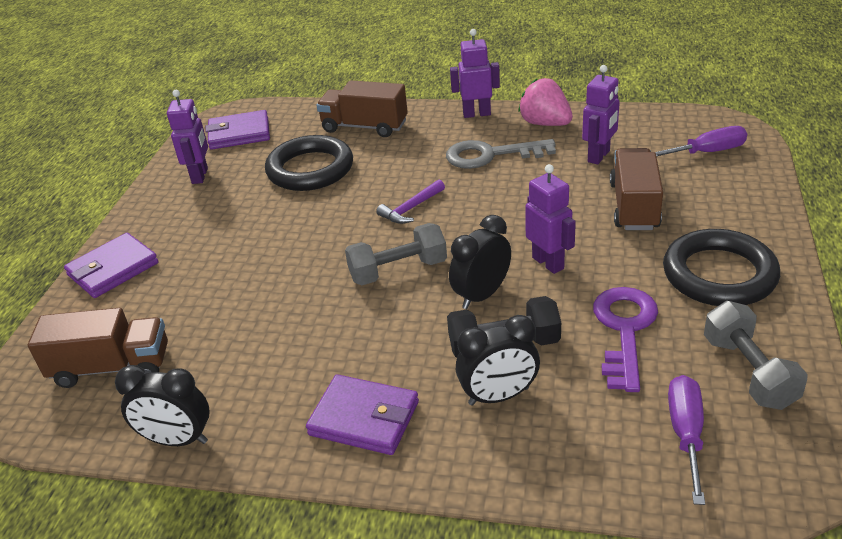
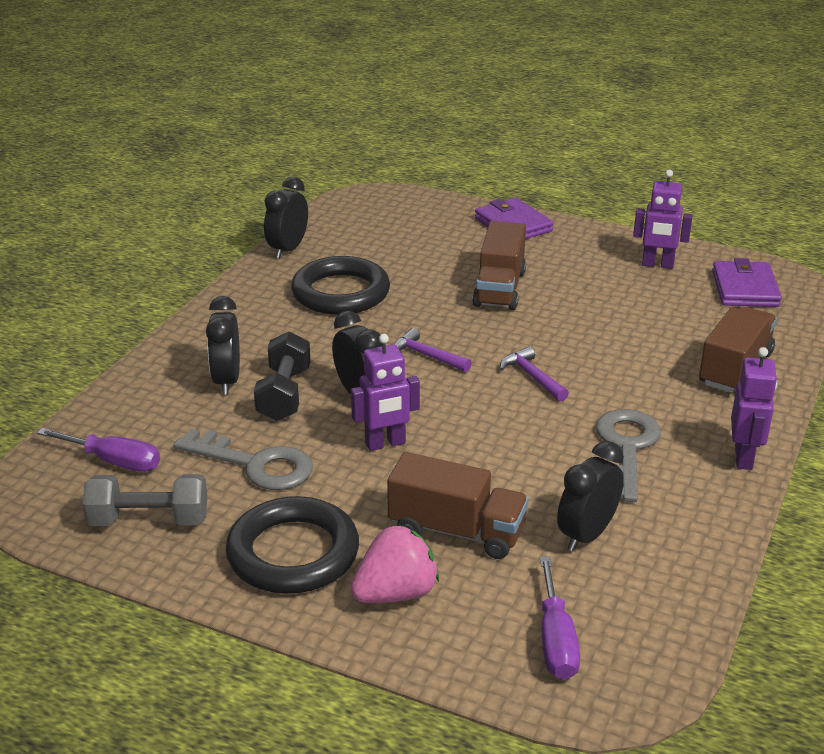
camera: 100 degrees right, 5 degrees down
(112, 367) = (383, 226): brown truck -> brown truck (499, 289)
(310, 169) = (644, 325): black ring -> black ring (341, 293)
(364, 418) = (251, 319): purple wallet -> none
(398, 270) = (427, 356): grey dumbbell -> purple hammer
(545, 123) = (696, 510): pink strawberry -> pink strawberry (396, 593)
(599, 156) = (586, 535): purple robot -> black clock
(624, 330) = (255, 464): purple key -> grey key

